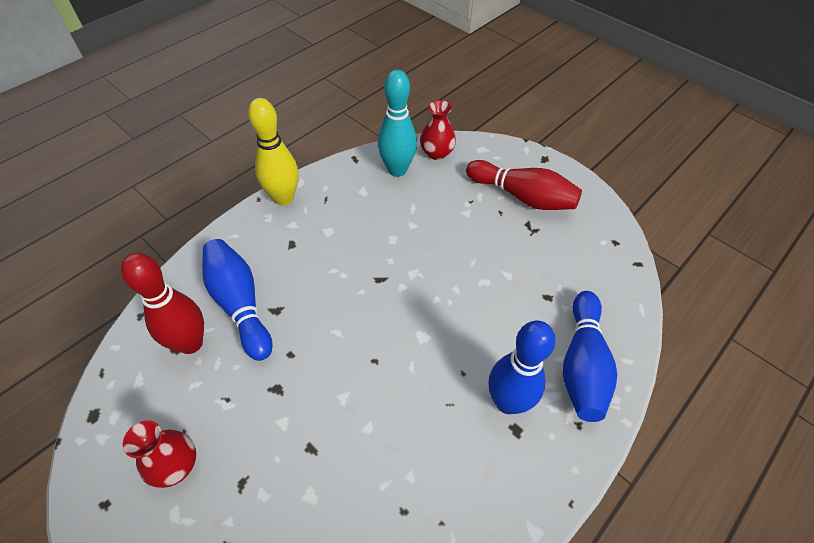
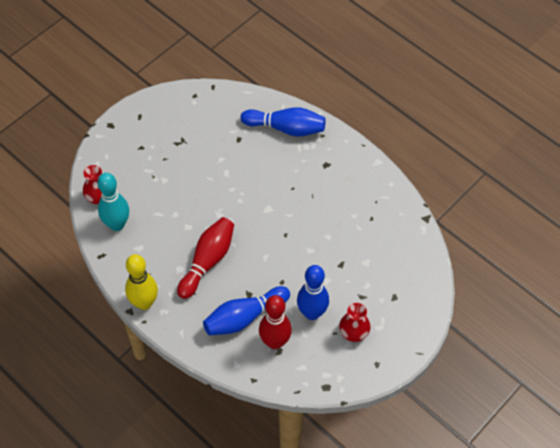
camera: 90 degrees left, 5 degrees up
(507, 402) = (310, 167): blue bowling pin -> blue bowling pin (312, 313)
(522, 197) = (150, 143): red bowling pin -> red bowling pin (207, 261)

